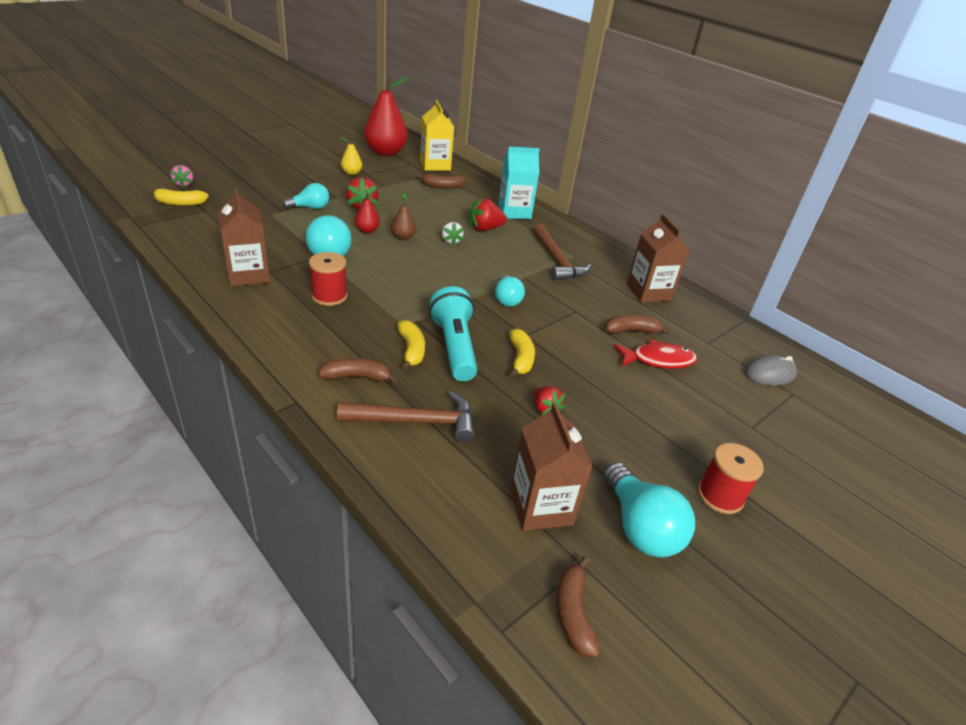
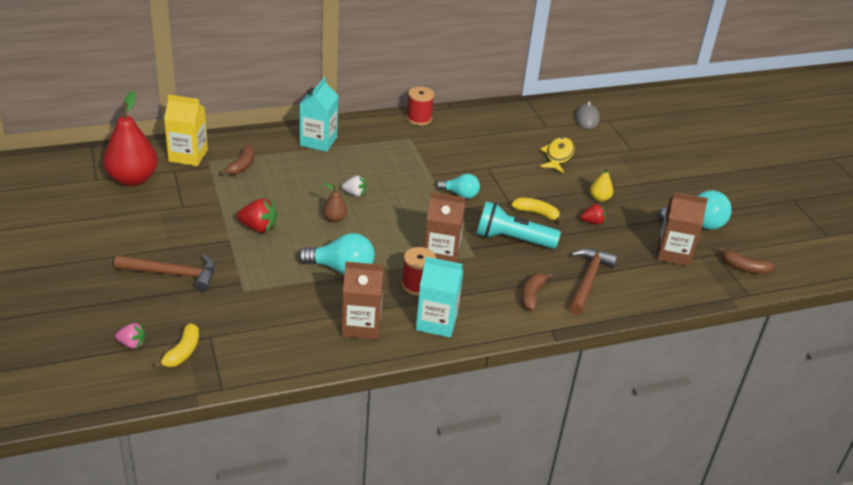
camera: 65 degrees left, 0 degrees up
(273, 317) = (436, 322): none -> turquoise carton
(310, 207) = (243, 262): turquoise light bulb -> none
(351, 173) = (174, 216): yellow pear -> yellow pear (599, 198)
(367, 230) = (311, 237): red pear -> none
(411, 350) = (508, 261): yellow banana -> none
(484, 229) = (341, 168): red strawberry -> none
(556, 261) = (413, 149): brown hammer -> brown hammer (173, 274)
(631, 331) = (522, 153): brown banana -> none
(648, 292) = (477, 125): brown carton -> brown carton (441, 255)
(658, 360) = (558, 156): red fish -> yellow fish
(720, 496) = (681, 187): red spool -> red spool (419, 118)

